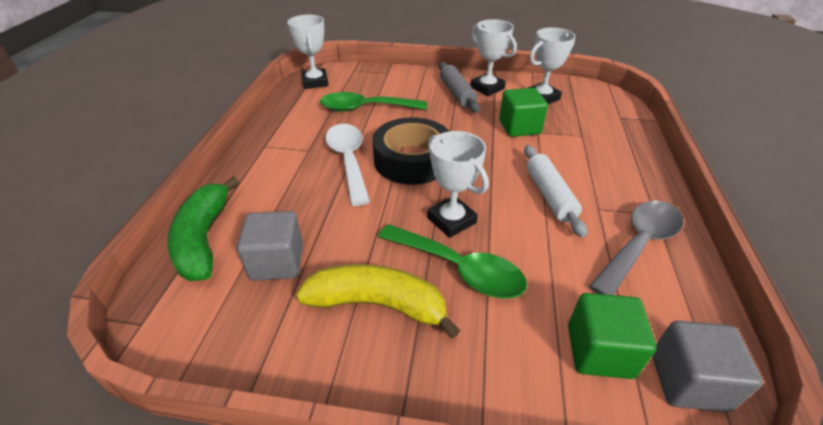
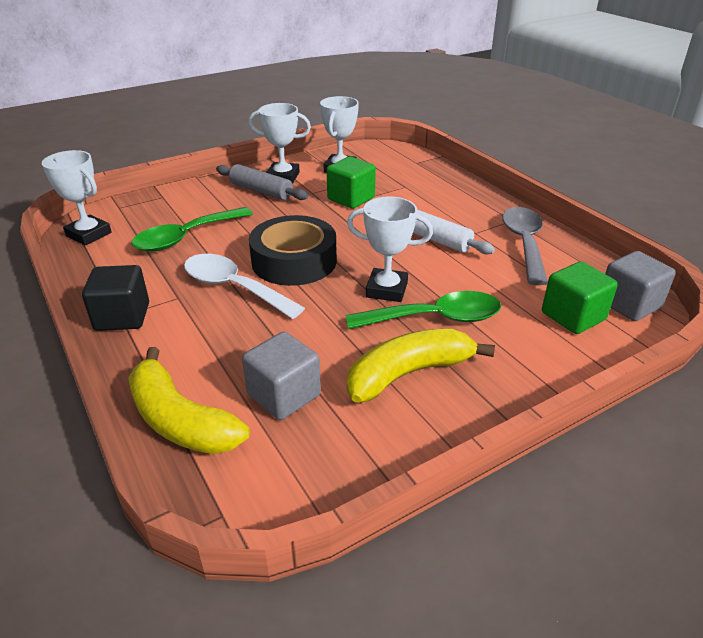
camera: 40 degrees left, 5 degrees down
(204, 239) = (181, 420): green banana -> yellow banana
(264, 147) = (122, 317): none -> black cube

